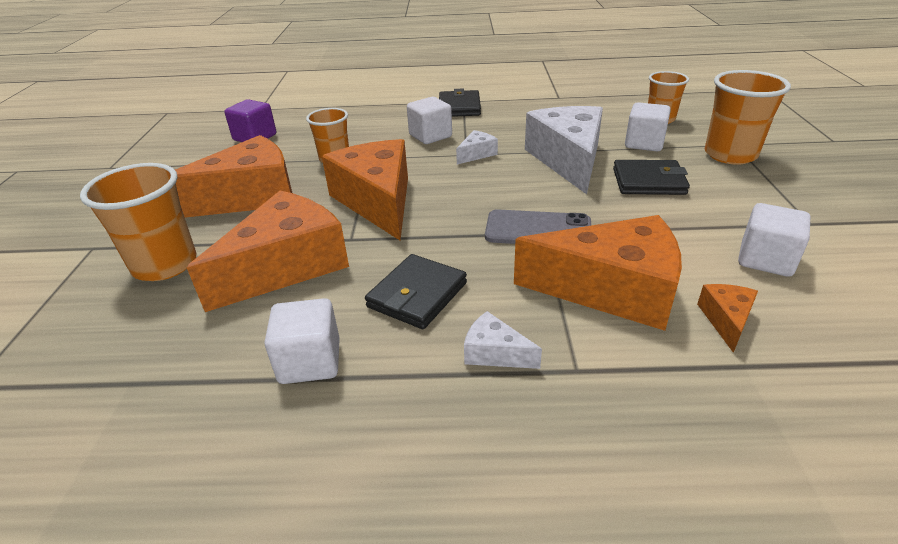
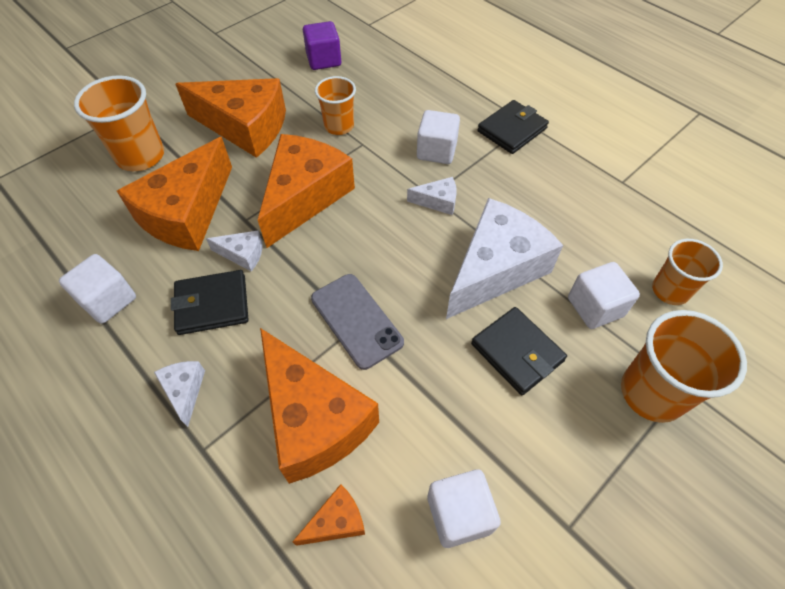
camera: 45 degrees right, 20 degrees up
(287, 266) = (187, 213): orange cheese -> orange cheese turned 120 degrees clockwise
(387, 255) = (243, 254): none -> white cheese

